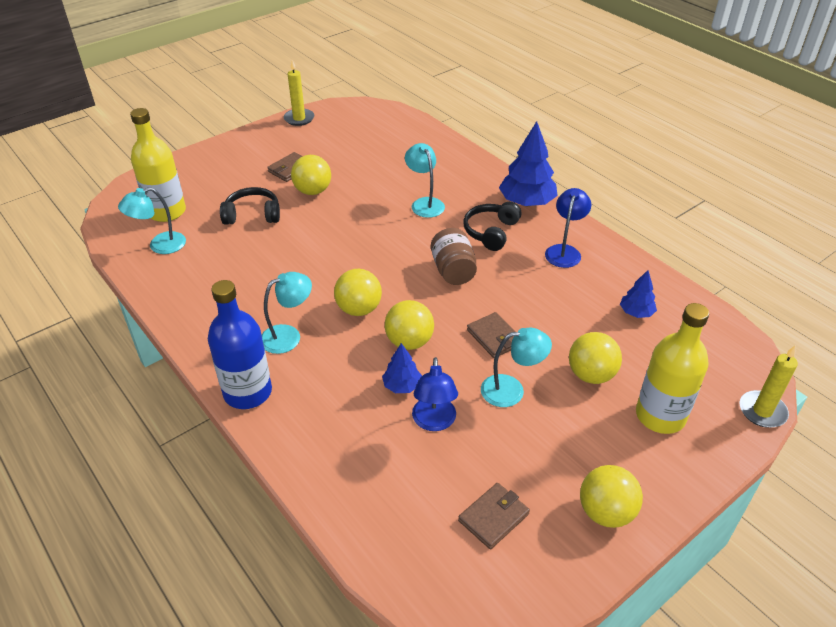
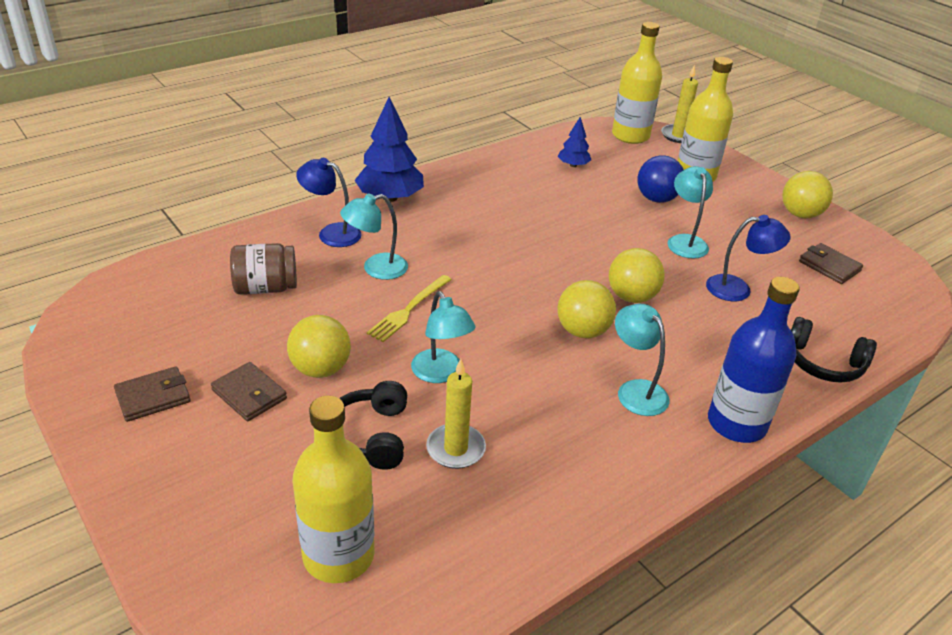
camera: 90 degrees left, 5 degrees down
(160, 245) = (439, 553): turquoise lamp -> turquoise lamp (441, 373)
(299, 119) = (82, 386): yellow candle -> yellow candle (455, 449)
(377, 221) = (409, 310): none -> yellow fork
(402, 386) = (696, 306): blue tree -> none
(453, 271) = (512, 259): brown jar -> brown jar (266, 288)
(491, 232) = (443, 227): black headphones -> black headphones (823, 363)
(494, 337) = (616, 243): brown wallet -> brown wallet (153, 397)
(564, 251) = (481, 187): blue lamp -> blue lamp (331, 233)
(591, 375) = (656, 199): yellow ball -> blue ball
(734, 364) = (630, 136): none -> yellow bottle

